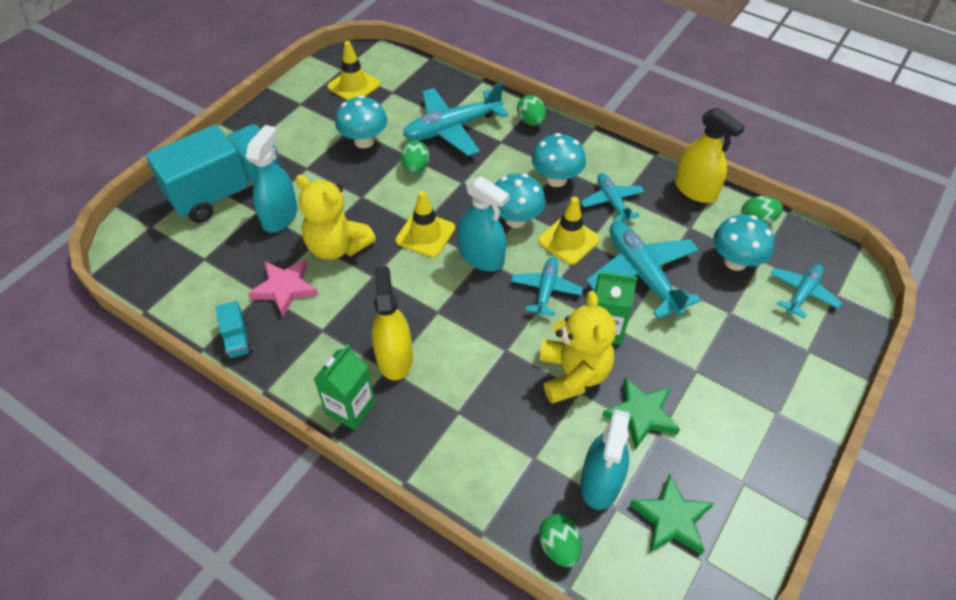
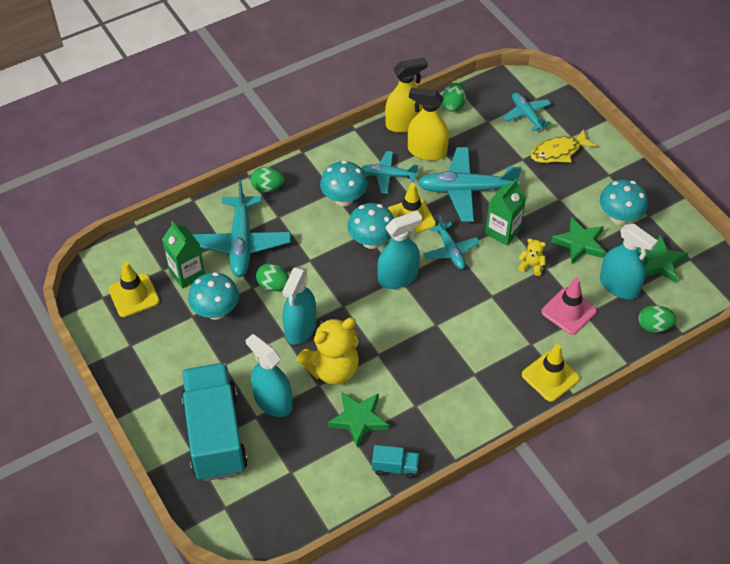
camera: 65 degrees left, 0 degrees up
(285, 288) = (358, 419): pink star -> green star
(350, 408) = (498, 408): green carton -> green carton (187, 274)
(375, 205) = (300, 328): none -> turquoise spray bottle
(394, 358) = (466, 366): yellow spray bottle -> yellow spray bottle (427, 151)
(425, 234) = (353, 305): yellow traffic cone -> yellow traffic cone (550, 376)
(527, 436) = (568, 311): none -> pink traffic cone
(546, 290) = (450, 251): turquoise plane -> turquoise plane turned 150 degrees counterclockwise
(573, 374) = (531, 266): yellow teddy bear -> yellow teddy bear, size x0.44
(735, 261) = (482, 135): turquoise mushroom -> turquoise mushroom (619, 217)
(770, 344) = (558, 152): none -> yellow fish

